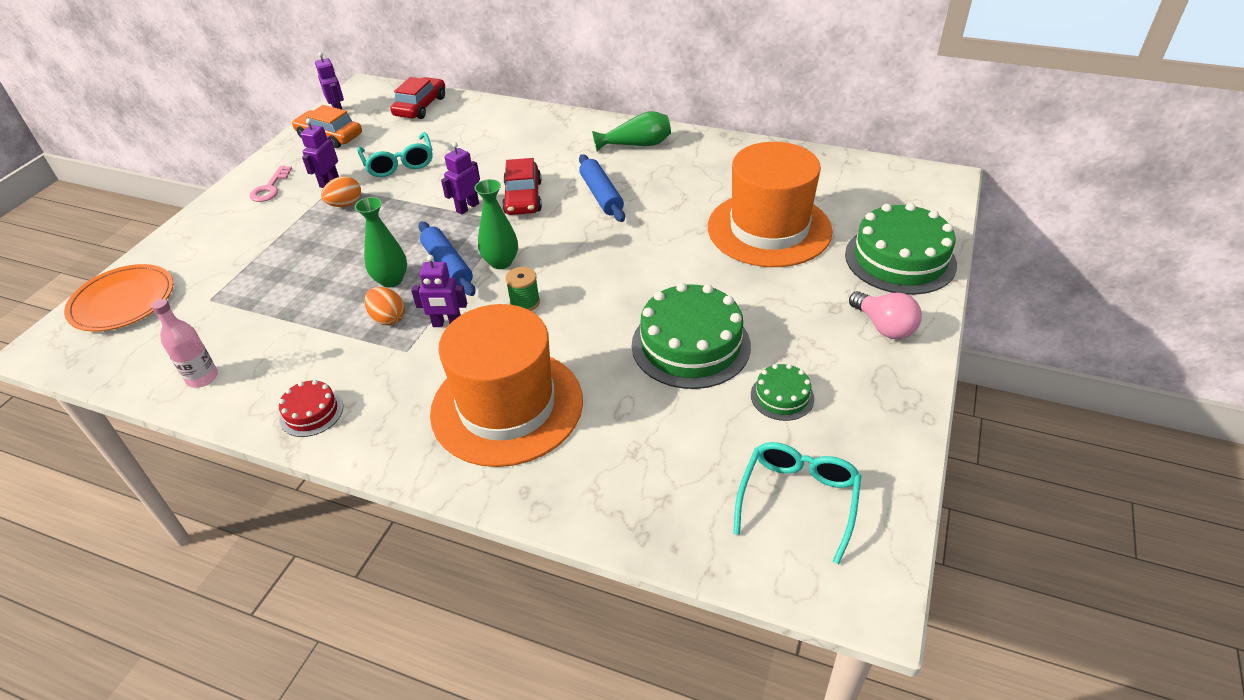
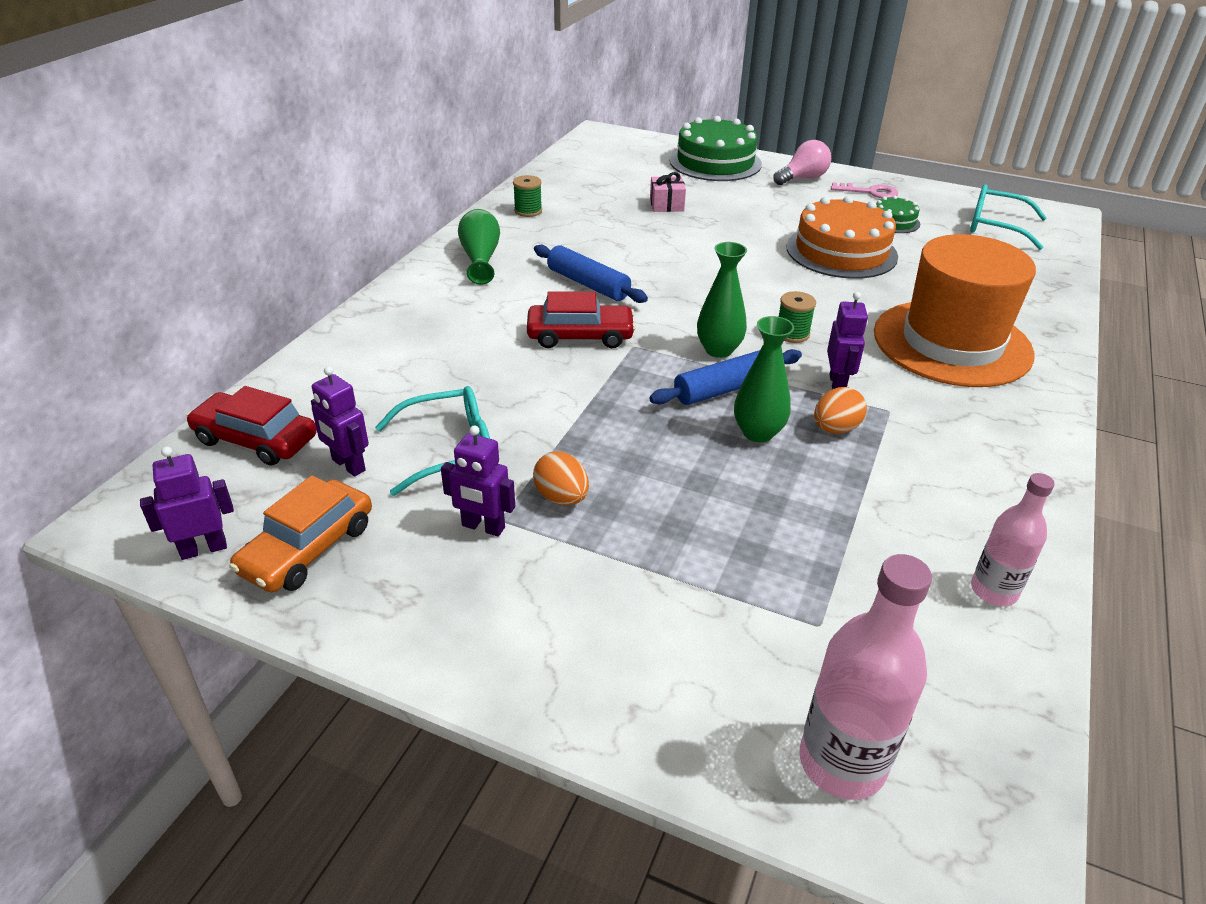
camera: 90 degrees left, 5 degrees down
(123, 301) = (842, 763): orange plate -> pink bottle
(270, 188) = (481, 608): pink key -> pink key (870, 192)
(311, 412) = (1013, 473): red cake -> none
(467, 207) = (594, 378): purple robot -> purple robot (348, 465)
(601, 195) = (588, 284): blue rolling pin -> blue rolling pin turned 60 degrees clockwise
(690, 345) = (841, 251): green cake -> orange cake
(729, 156) = (528, 211): none -> green spool
(769, 229) = (666, 205): orange hat -> pink gift

